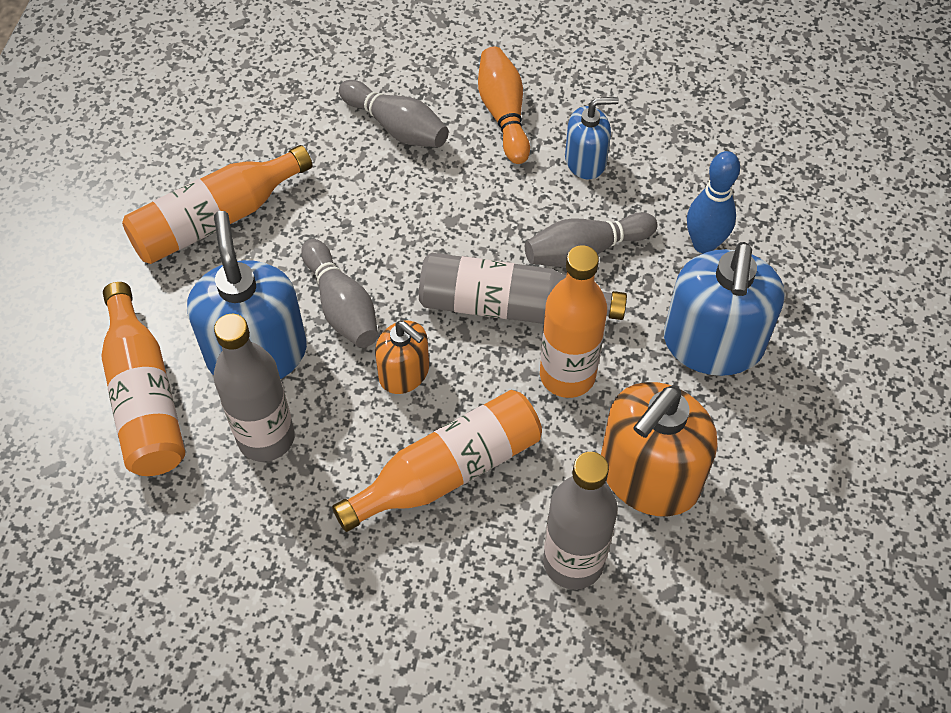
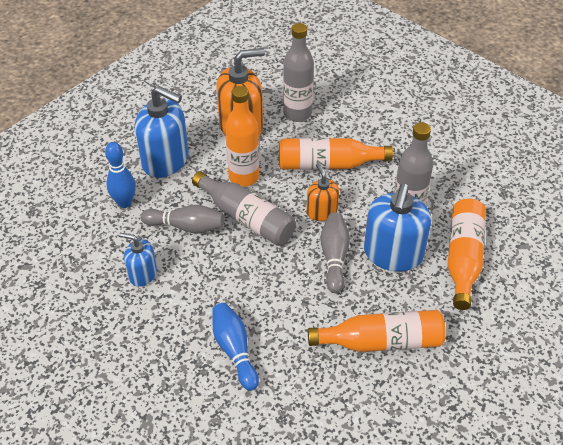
camera: 150 degrees left, 10 degrees down
(396, 127) = (234, 350): grey bowling pin -> blue bowling pin
(503, 114) = (163, 326): orange bowling pin -> none
(713, 343) = (165, 160): blue soap dispenser -> blue soap dispenser turned 75 degrees clockwise

